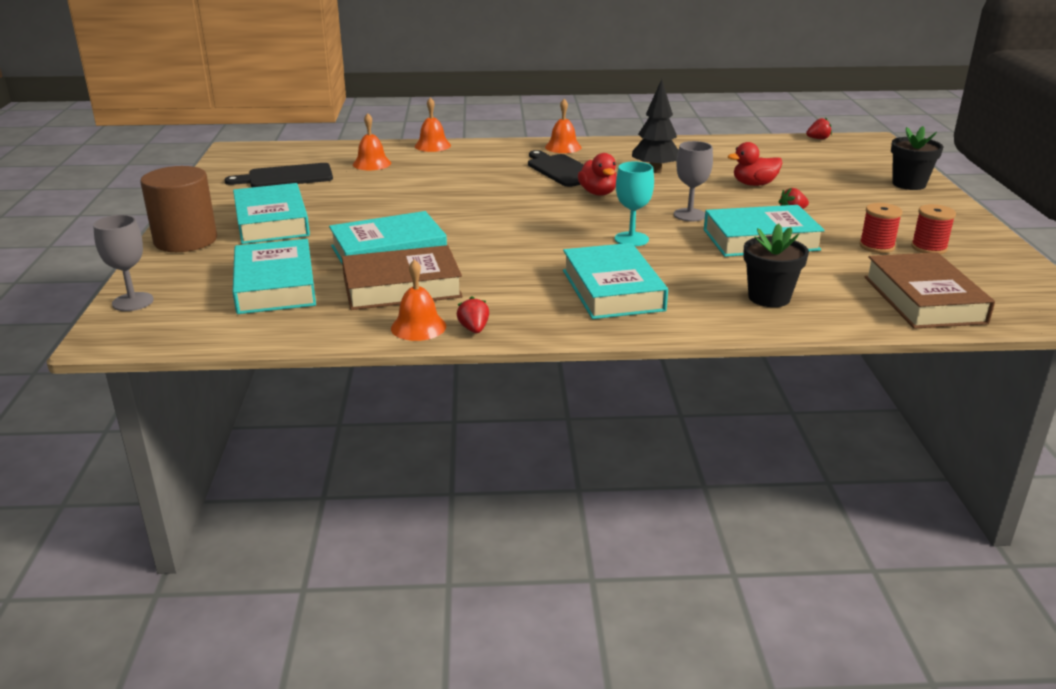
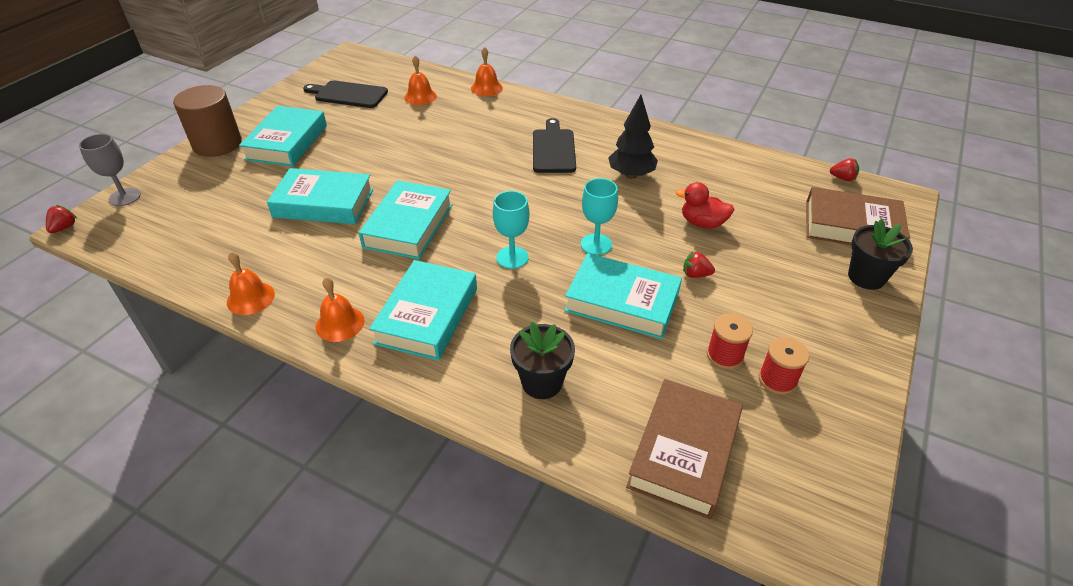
camera: 30 degrees right, 15 degrees up
(275, 285) = (216, 213): turquoise book -> turquoise book (408, 225)
(402, 287) = (288, 248): brown book -> brown book (851, 226)
(474, 329) = (282, 317): red strawberry -> red strawberry (64, 228)
(563, 147) = (586, 119): orange bell -> orange bell (340, 323)
(598, 193) = (550, 188): red duck -> none
(689, 215) = (596, 244): grey goblet -> turquoise goblet

